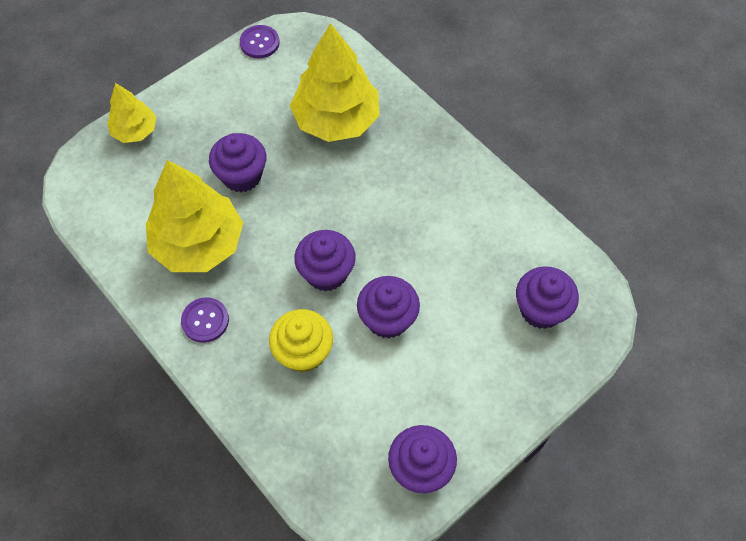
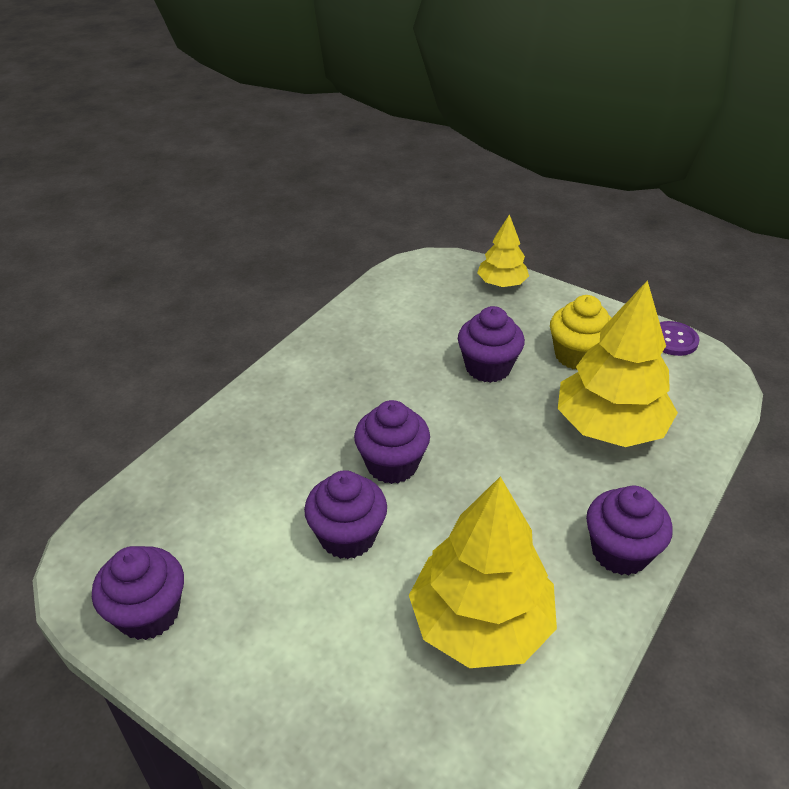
camera: 75 degrees right, 20 degrees down
(198, 244) = (390, 356): yellow tree -> yellow tree (480, 623)
(205, 320) = (302, 382): purple button -> none
(303, 352) = (283, 467): yellow cupcake -> yellow cupcake (577, 355)
(541, 309) = (417, 723): purple cupcake -> purple cupcake (620, 552)

